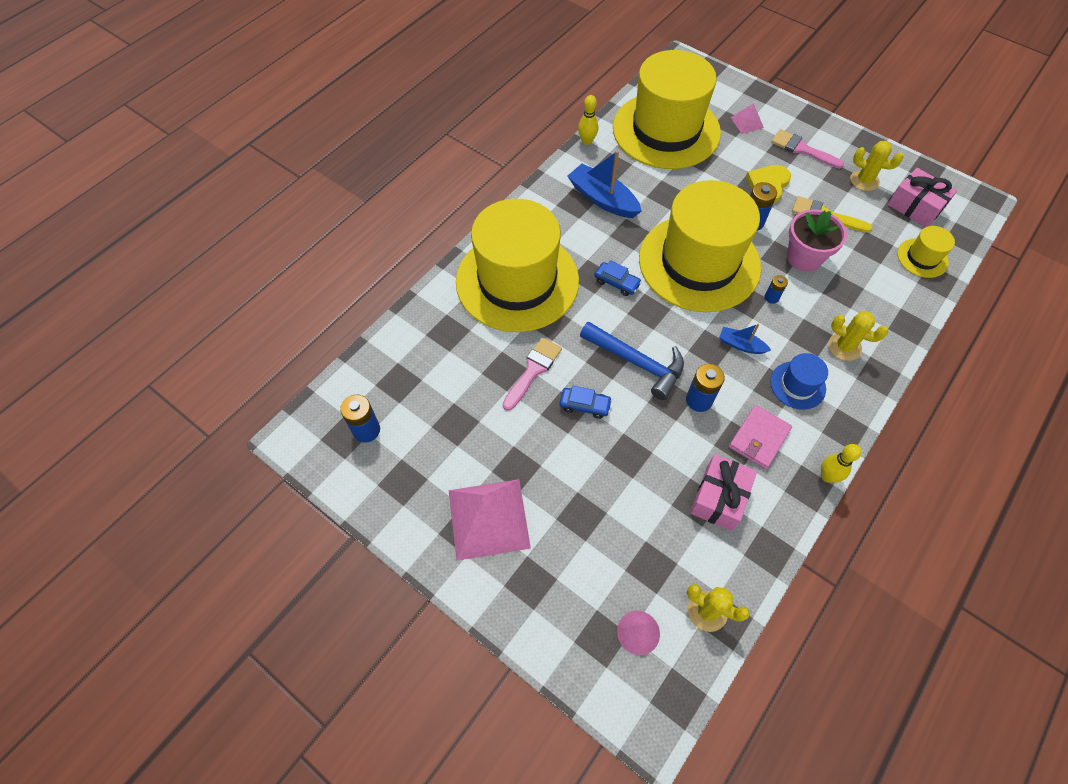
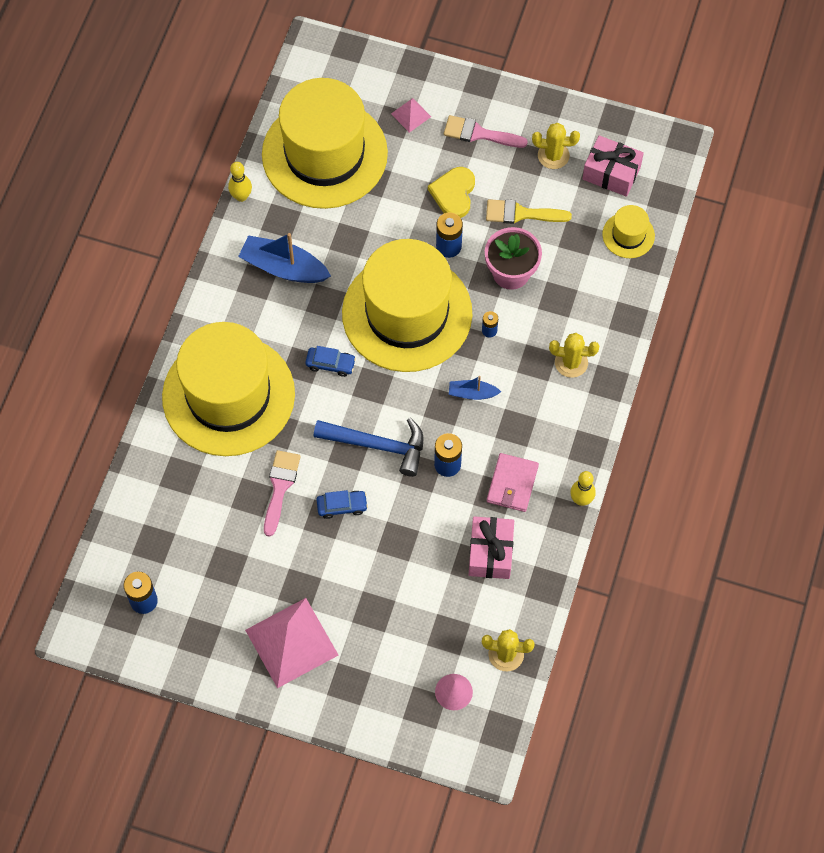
camera: 20 degrees left, 5 degrees up
(797, 385) = (535, 418): blue hat -> none

